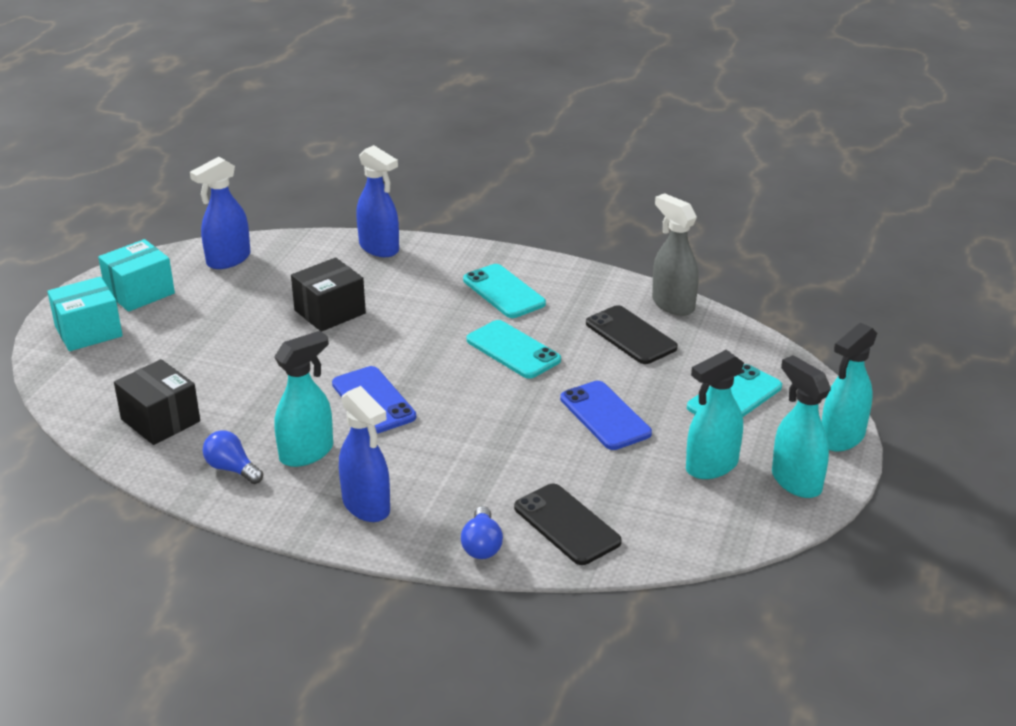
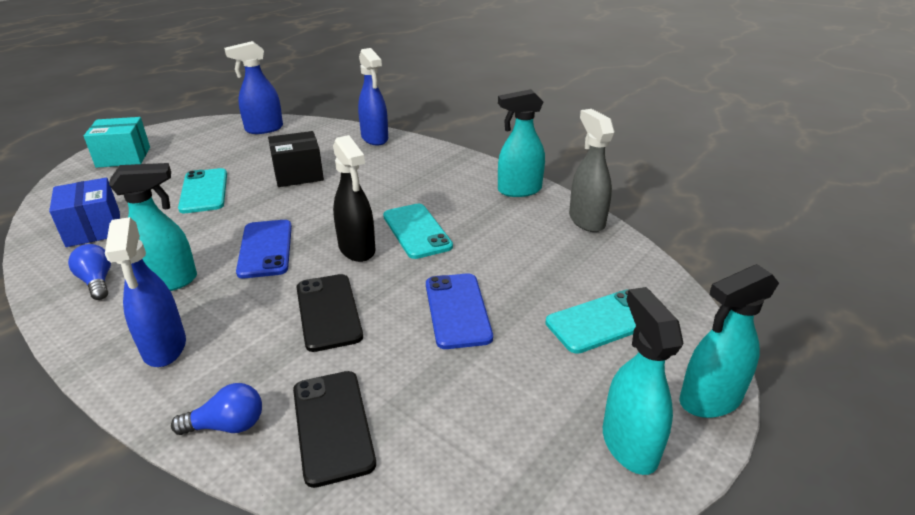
camera: 20 degrees right, 0 degrees up
(139, 292) = (185, 139): turquoise box -> none
(160, 420) = (93, 229): black box -> blue box
(468, 381) = (357, 249): none -> black spray bottle
(482, 545) = (227, 425): blue light bulb -> blue light bulb turned 120 degrees counterclockwise
(504, 292) = (444, 184): turquoise phone -> turquoise phone (204, 191)
(631, 335) = (531, 240): black phone -> black phone (328, 312)
(711, 466) = (536, 396): turquoise spray bottle -> turquoise spray bottle (519, 190)

